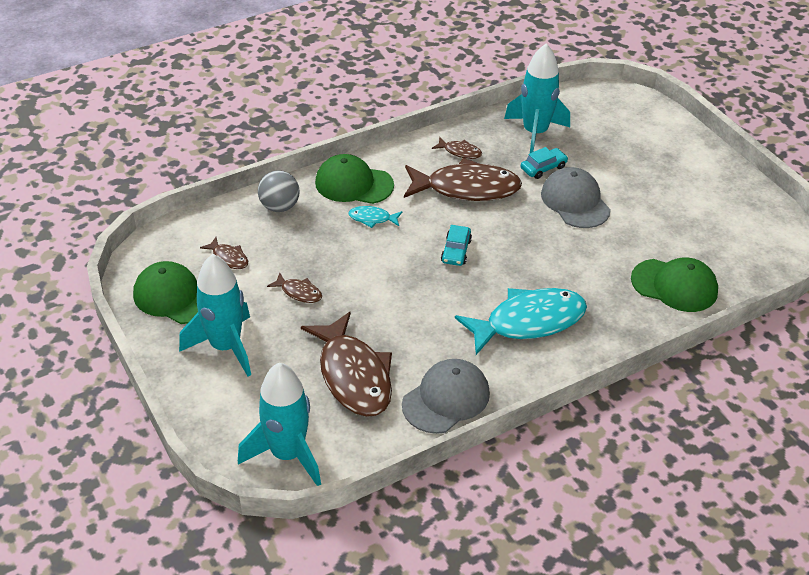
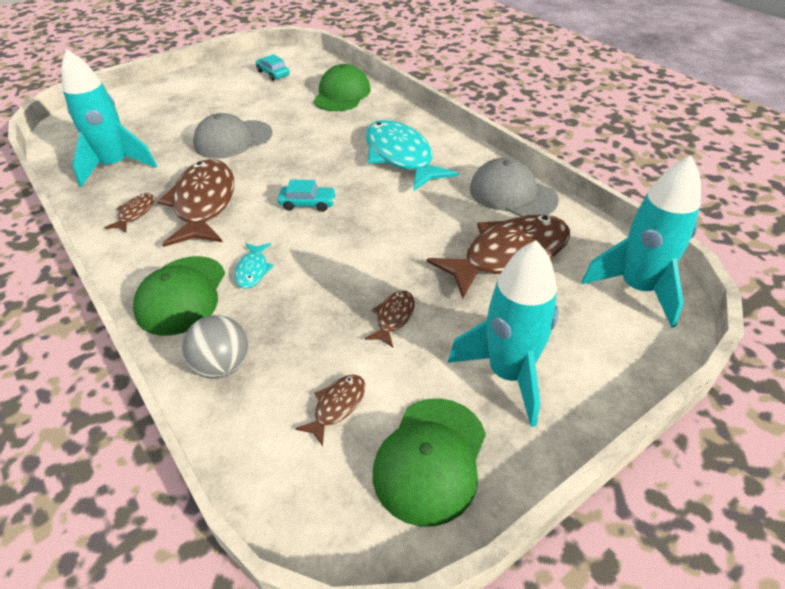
camera: 95 degrees left, 0 degrees up
(543, 168) = (177, 158): turquoise car -> turquoise car (273, 73)

